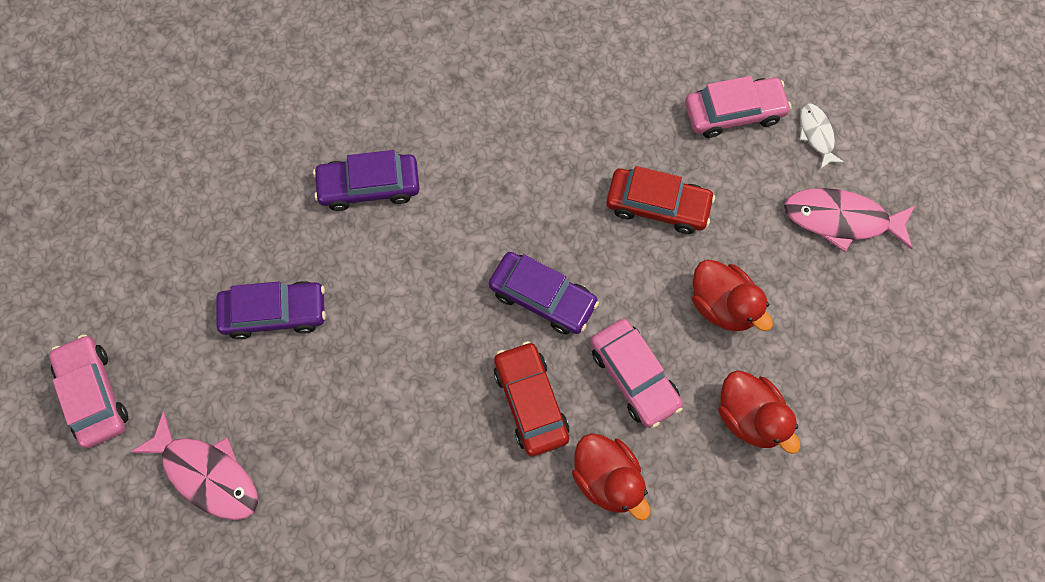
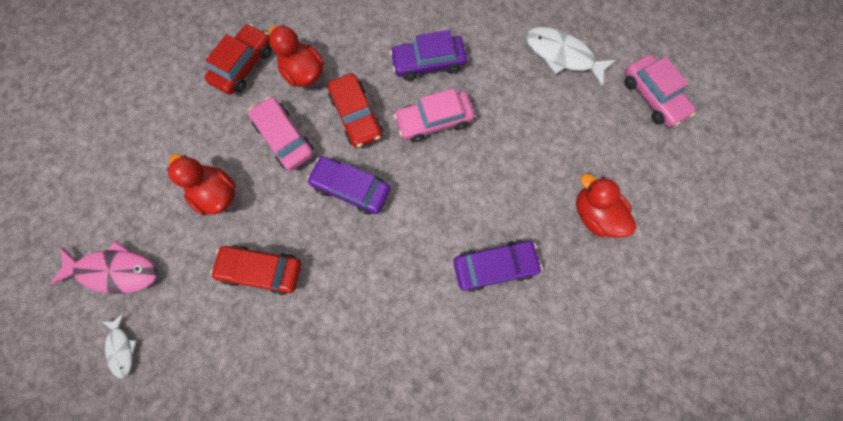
camera: 175 degrees right, 5 degrees up
(207, 474) = (562, 56): pink fish -> white fish
(274, 313) = (544, 160): purple car -> purple car (428, 63)
(701, 500) = (244, 65): none -> red car
(734, 112) = (191, 364): pink car -> pink car (434, 121)
(750, 417) = (206, 118): red duck -> red duck (594, 214)

